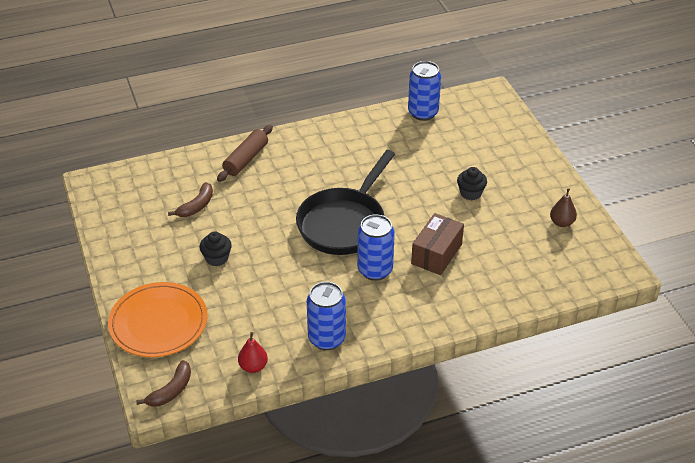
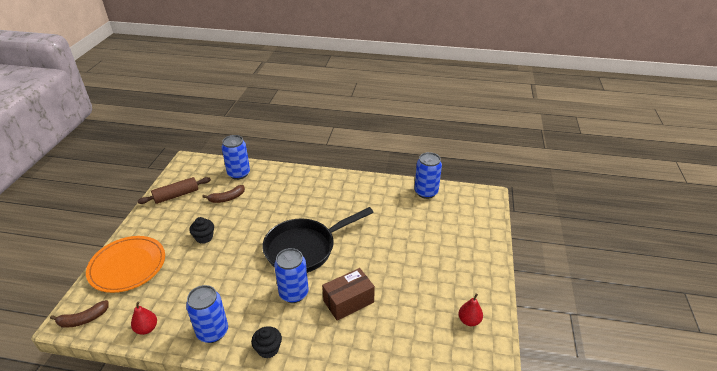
camera: 30 degrees right, 5 degrees down
(180, 172) = (239, 174): none -> blue can
(246, 159) = (284, 180): brown rolling pin -> brown rolling pin (176, 195)
(470, 193) = (413, 264): black cupcake -> black cupcake (268, 349)
(561, 223) = (469, 320): brown pear -> red pear

